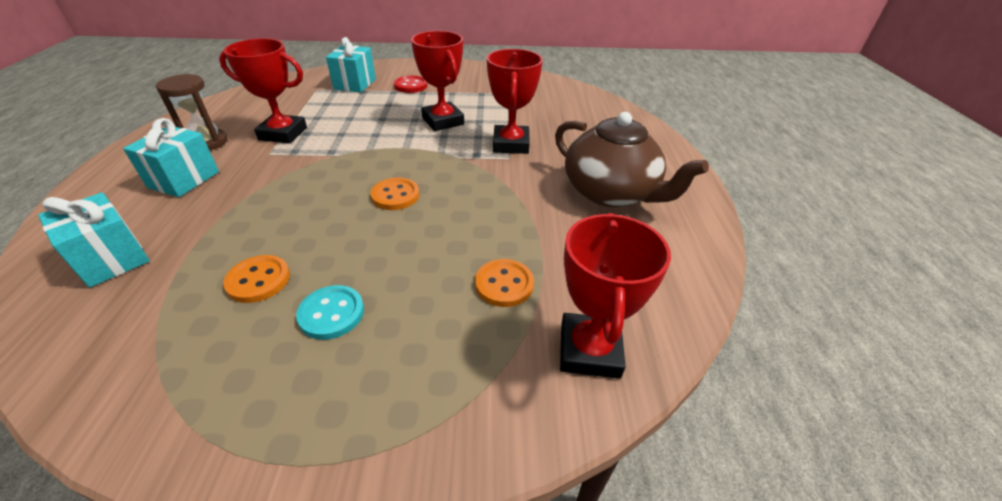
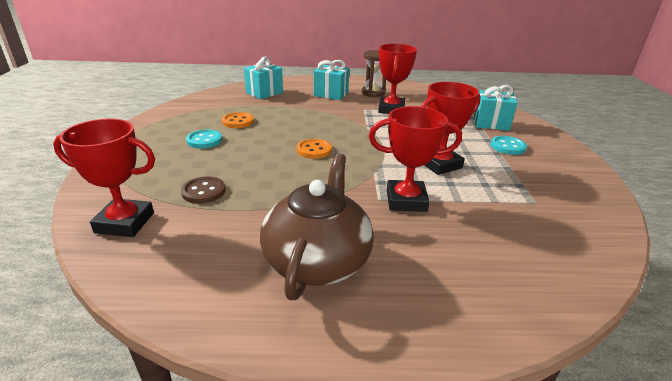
camera: 90 degrees right, 10 degrees down
(411, 86) = (507, 146): red button -> turquoise button
(504, 284) = (203, 191): orange button -> brown button
(611, 192) = (317, 260): brown teapot -> brown teapot turned 150 degrees clockwise

